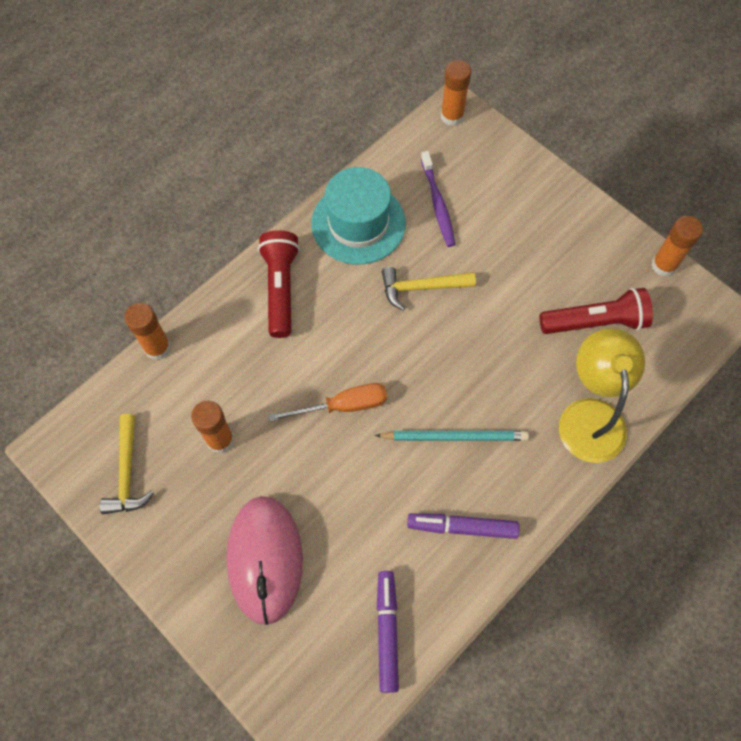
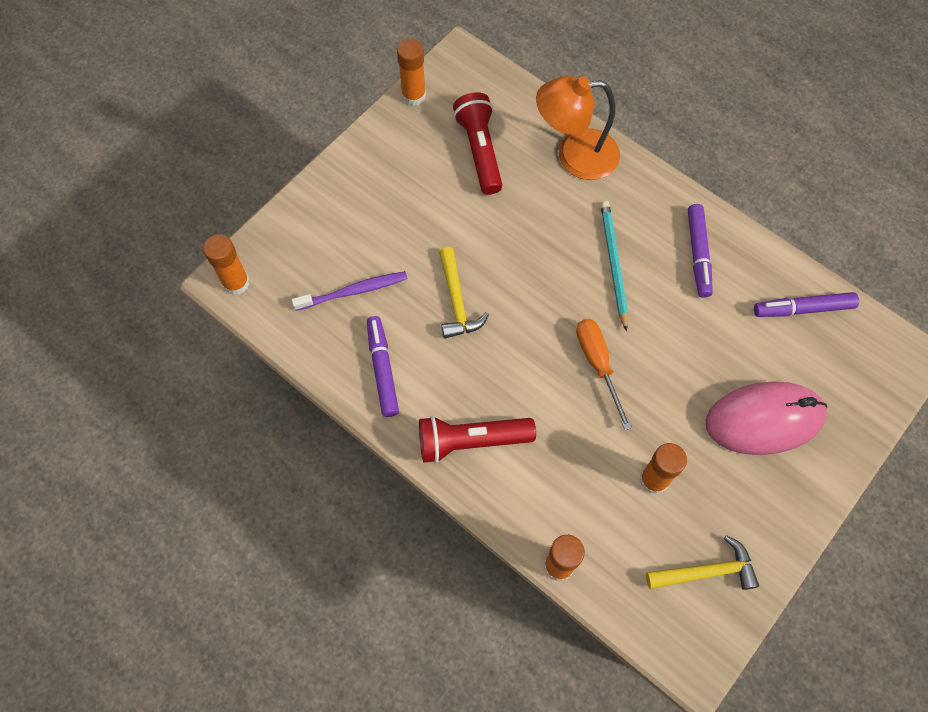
camera: 95 degrees left, 0 degrees up
(358, 223) = (382, 369): turquoise hat -> purple marker
(590, 415) = (574, 156): yellow lamp -> orange lamp

